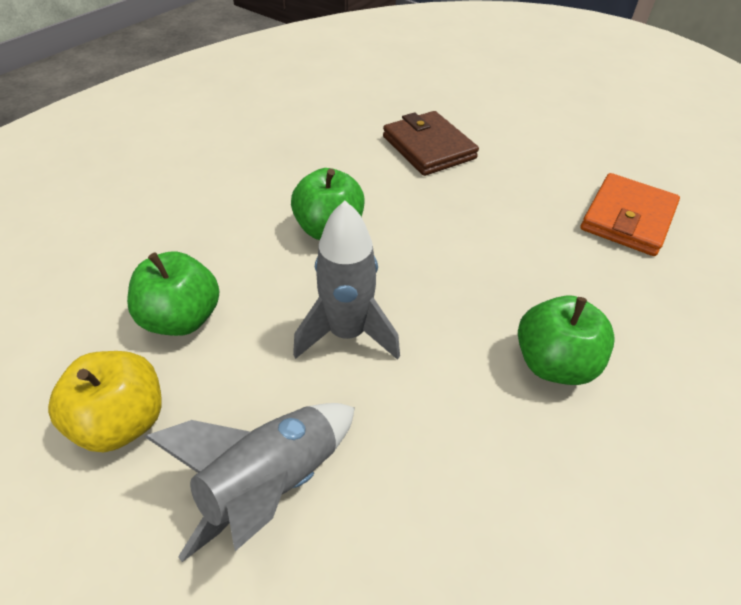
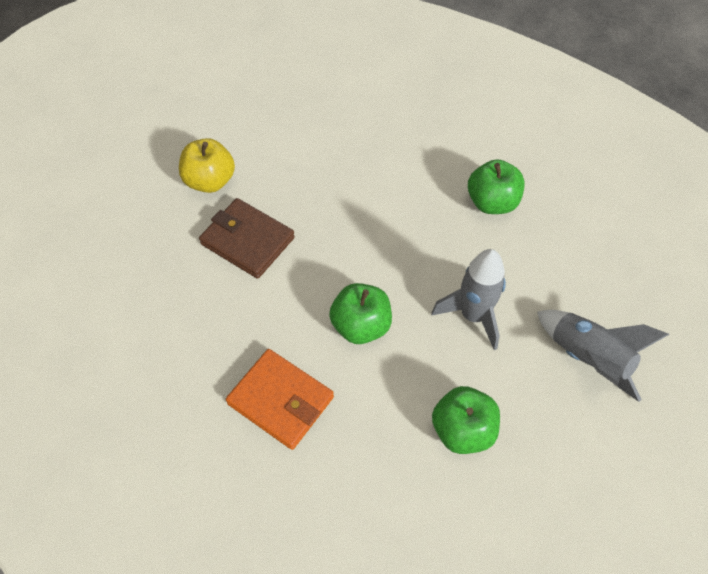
camera: 85 degrees left, 10 degrees up
(123, 421) = (555, 455): yellow apple -> yellow apple (210, 181)
(428, 147) = (247, 241): brown wallet -> brown wallet turned 60 degrees clockwise
(627, 218) = (356, 127): orange wallet -> orange wallet (280, 400)

